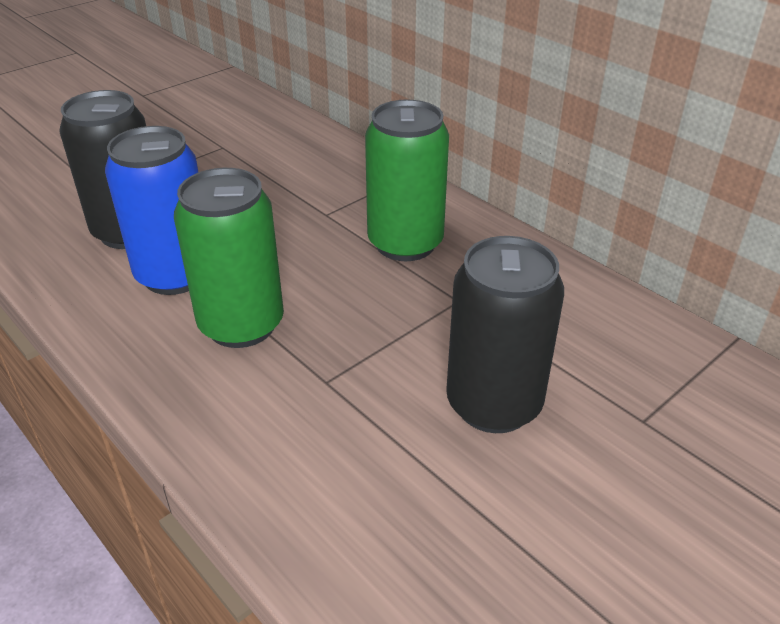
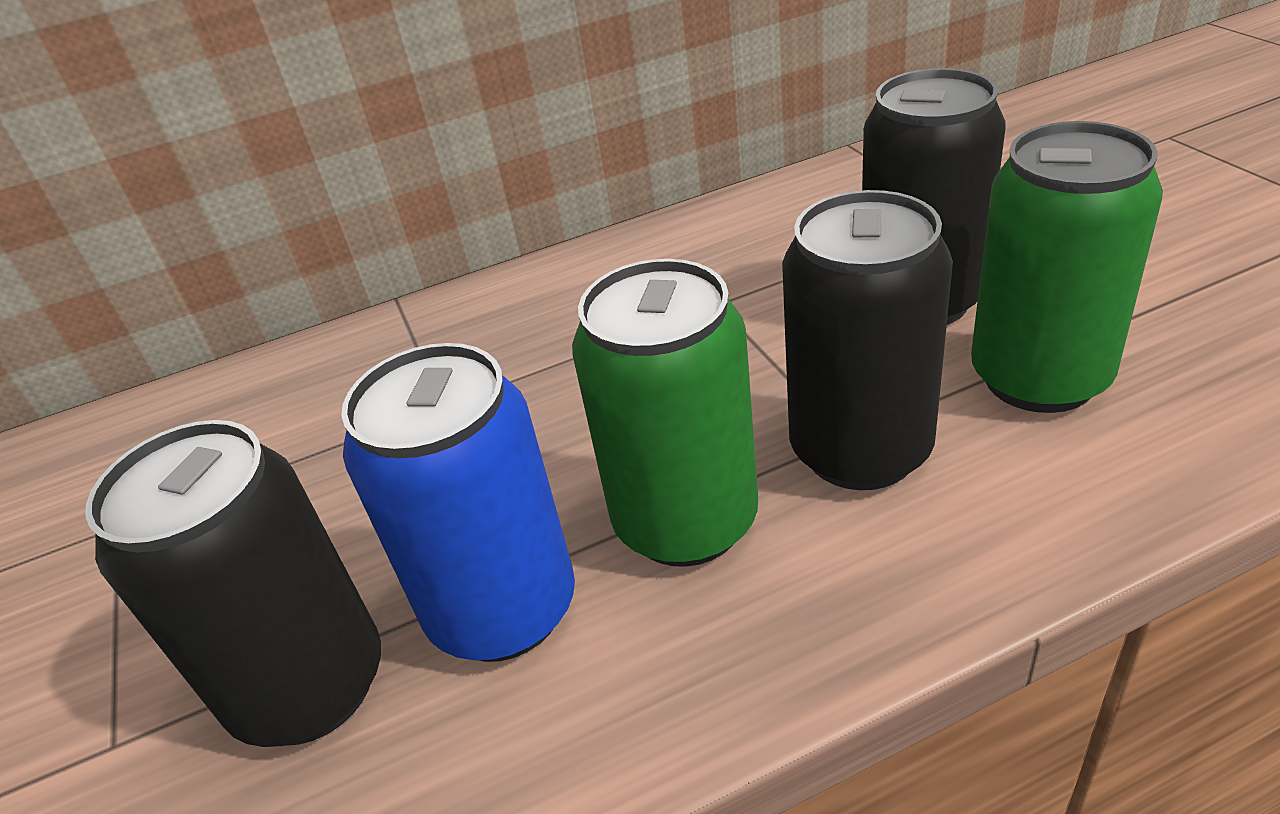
camera: 65 degrees left, 0 degrees up
(312, 389) = (860, 450): none -> black can
(405, 243) = (570, 333): green can -> green can (1039, 378)

